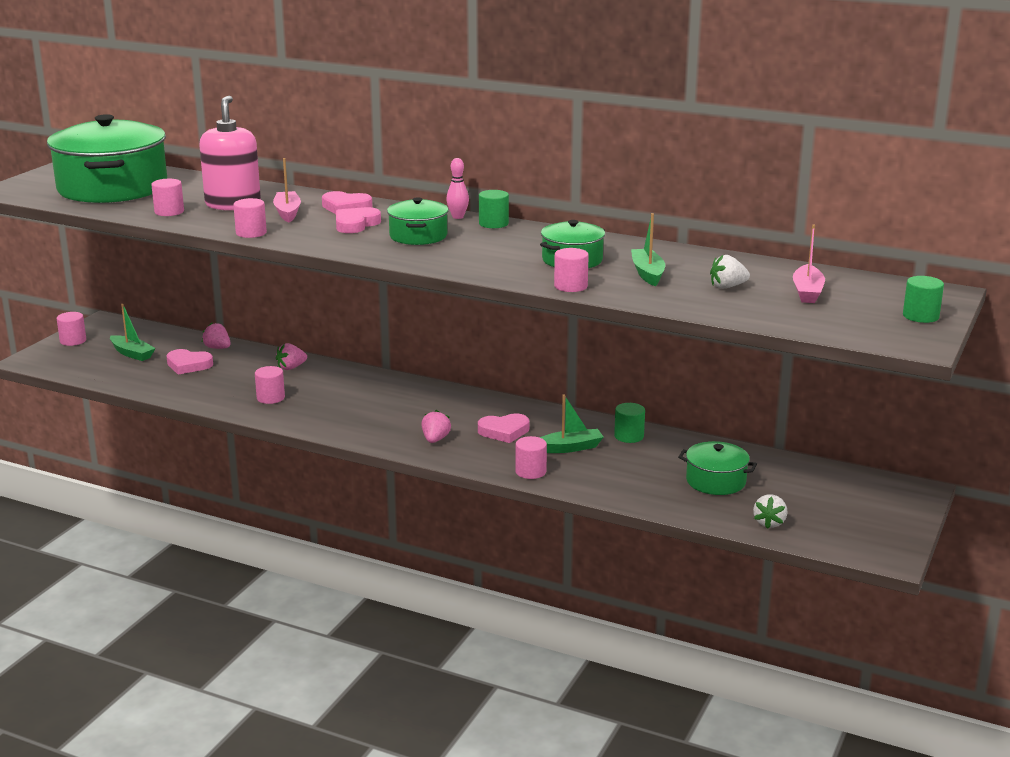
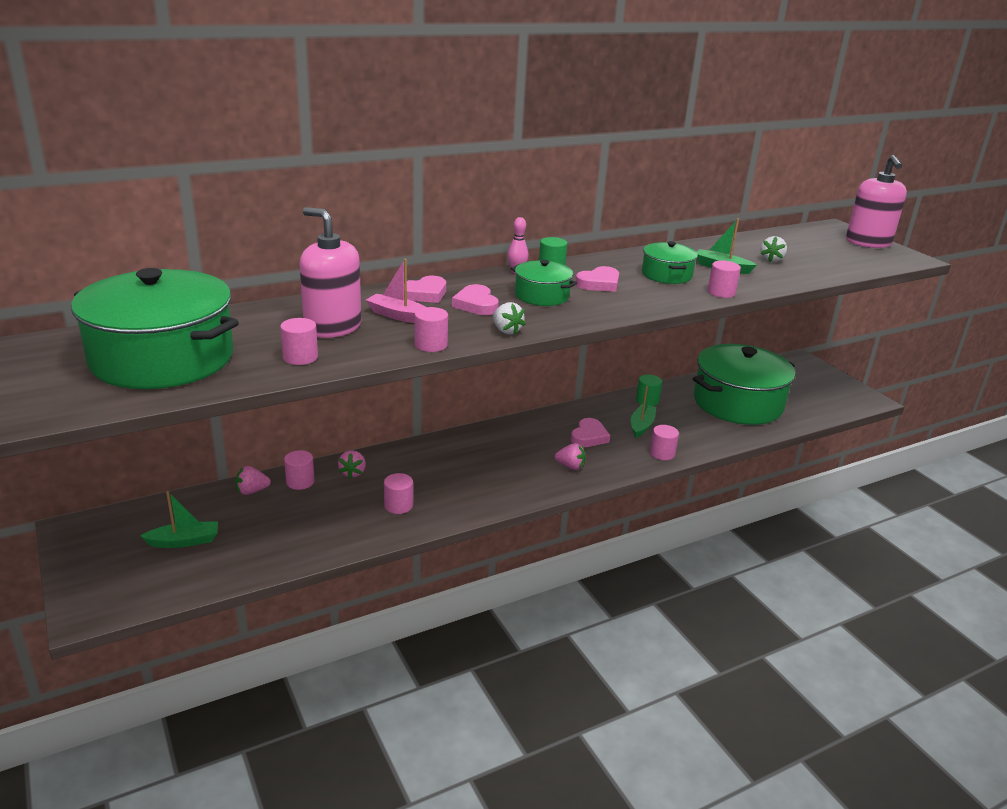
camera: 55 degrees left, 5 degrees up
(73, 341) = (86, 566): pink cylinder -> pink cylinder (300, 482)
(188, 365) = (264, 520): pink heart -> pink heart (599, 283)
(435, 439) = (570, 466): pink strawberry -> pink strawberry turned 150 degrees clockwise
(715, 481) = (737, 403): green pot -> green pot, size x2.06
(769, 523) = (805, 412): white strawberry -> white strawberry (506, 331)
(807, 292) = (802, 248): pink boat -> none
(920, 316) = (868, 243): green cylinder -> pink soap dispenser

